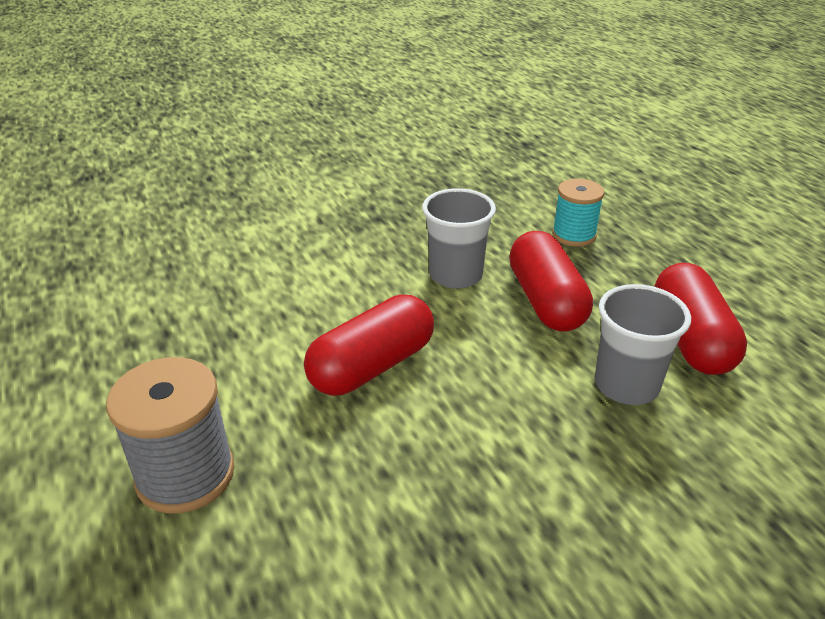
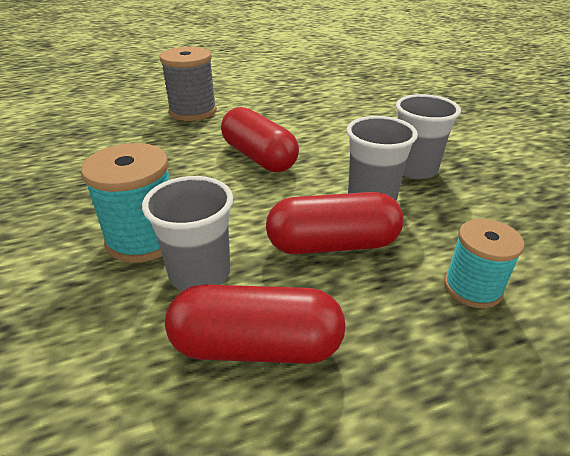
camera: 95 degrees right, 0 degrees up
(392, 245) = (414, 169): none -> grey cup
(589, 445) = (144, 239): none -> turquoise spool

